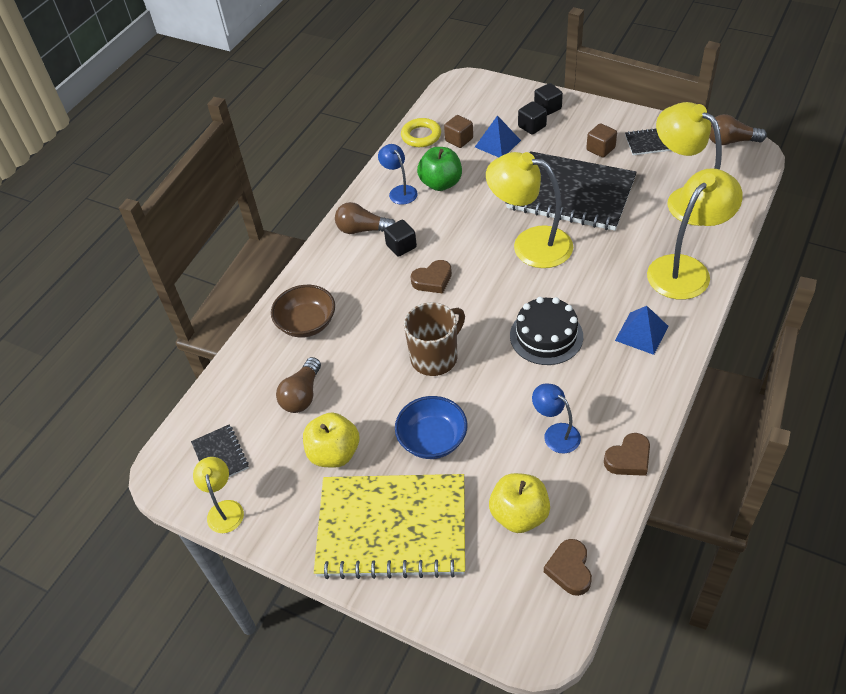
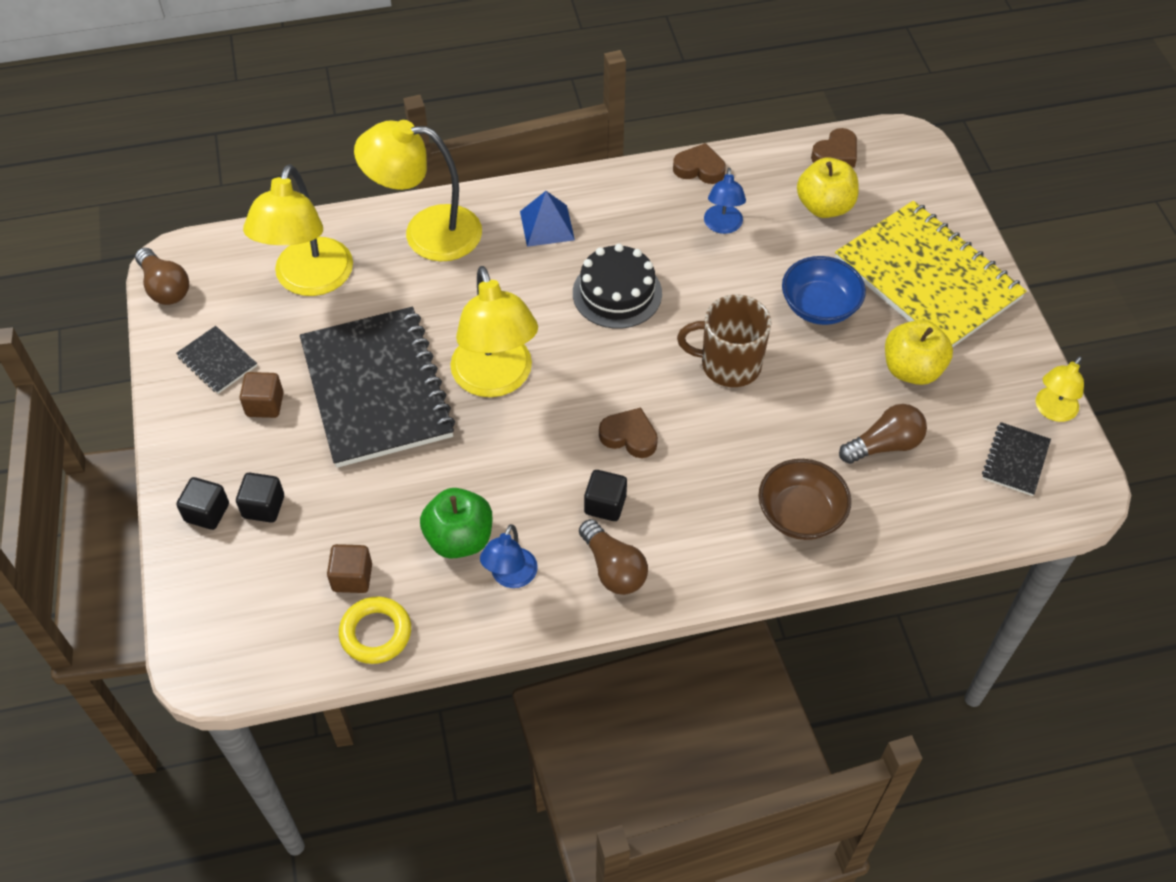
camera: 135 degrees left, 5 degrees up
(497, 143) = (329, 525): blue pyramid -> none

